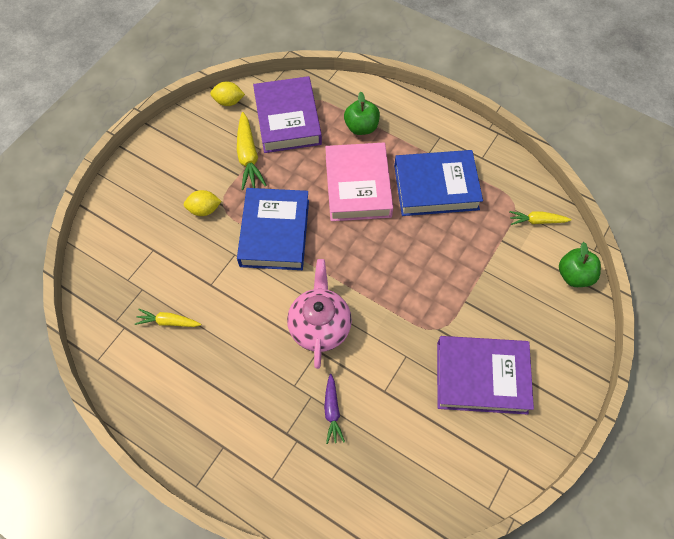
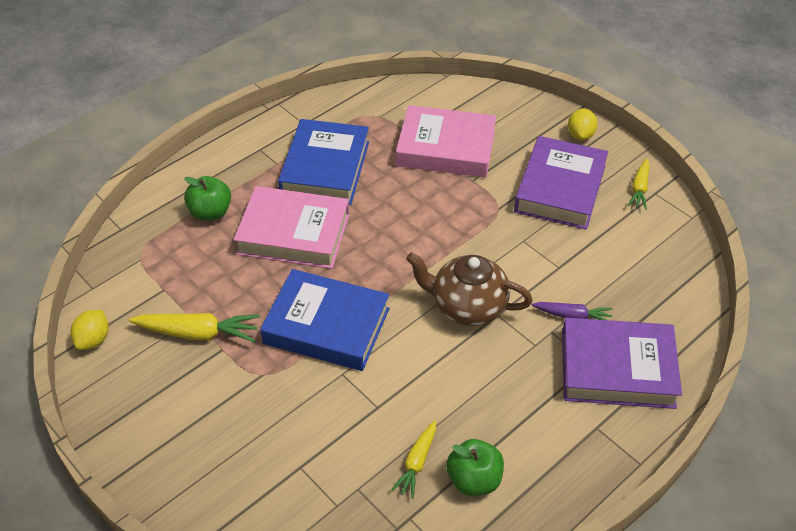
camera: 75 degrees left, 15 degrees down
(204, 210) = (260, 396): yellow lemon -> yellow lemon (580, 135)
(287, 119) = (159, 281): purple book -> purple book (617, 369)
(319, 326) = (467, 306): pink teapot -> brown teapot
(496, 271) = (446, 148): none -> pink book
(537, 221) = (399, 104): yellow carrot -> yellow carrot (639, 188)
(574, 275) = (469, 96): green apple -> green apple (474, 480)

